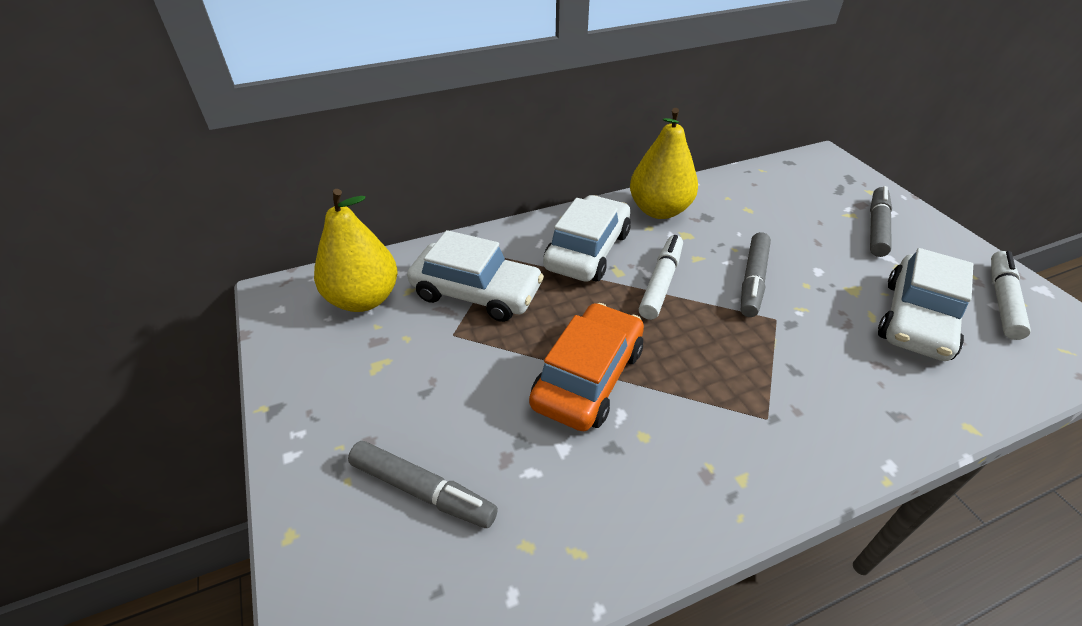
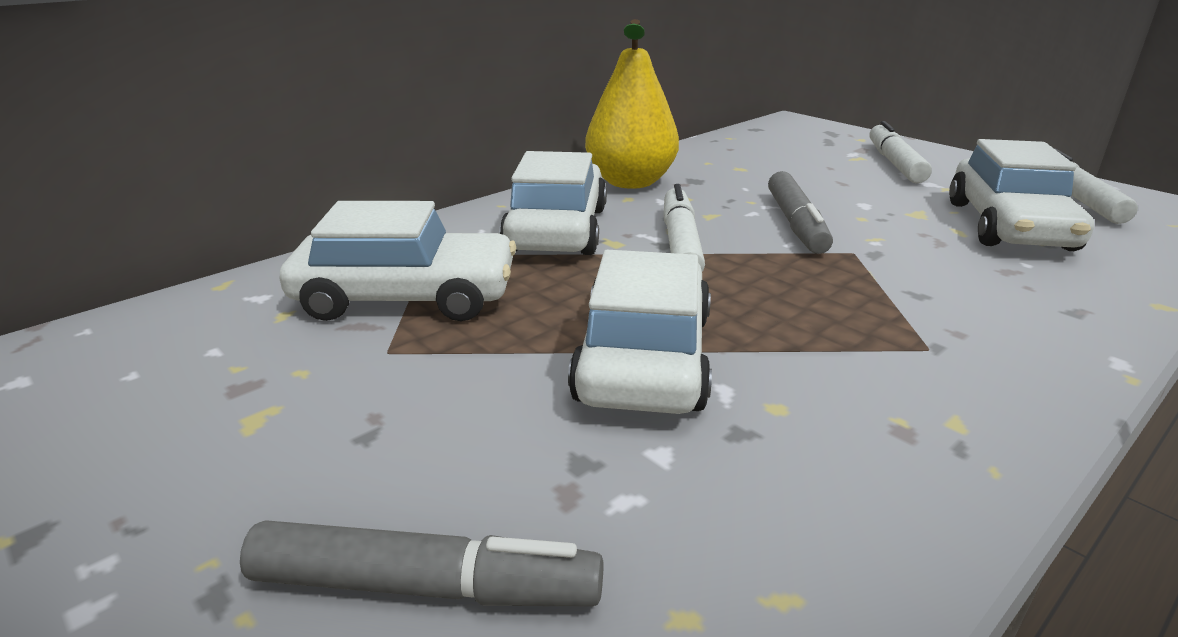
camera: 20 degrees left, 15 degrees down
(363, 299) = (198, 338): yellow pear -> none
(588, 377) = (644, 357): orange car -> white car
(876, 227) = (894, 163): grey marker -> white marker

